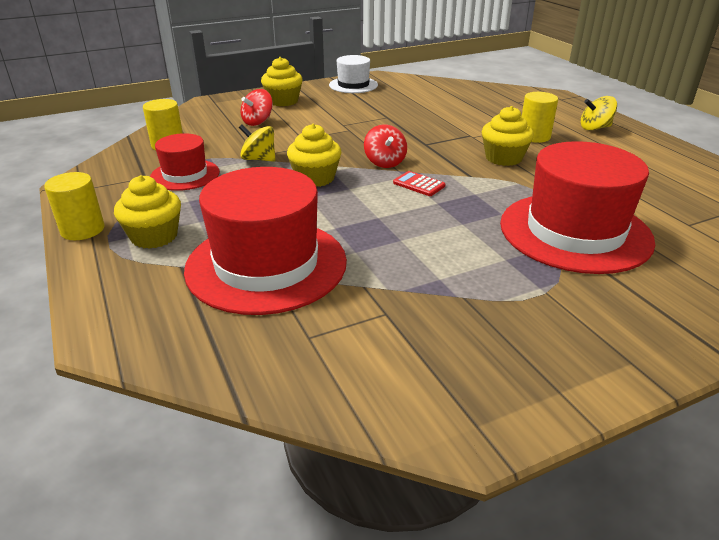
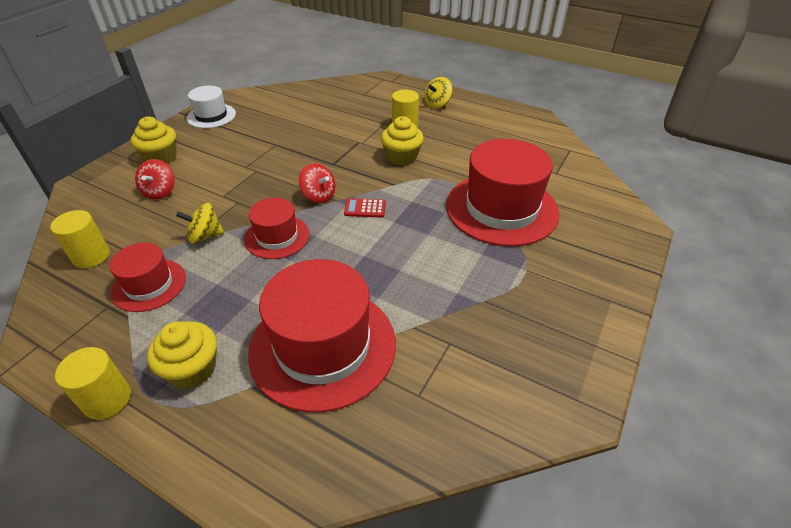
camera: 35 degrees left, 10 degrees up
(315, 178) = (277, 237): yellow cupcake -> red hat

